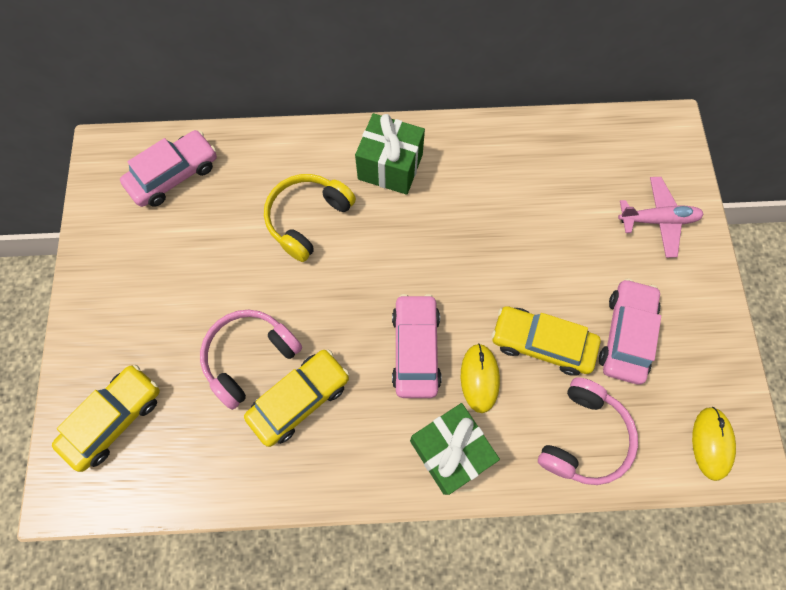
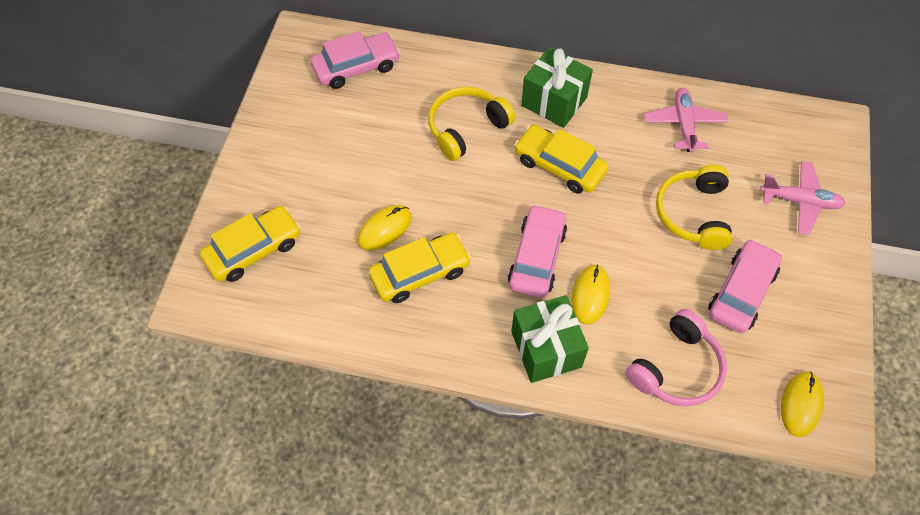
camera: 15 degrees right, 10 degrees down
(250, 357) = (384, 229): pink headphones -> yellow mouse
(525, 162) = (684, 124): none -> pink plane
(542, 343) = (657, 280): yellow car -> yellow car (559, 166)
(559, 260) = (693, 214): none -> yellow headphones

